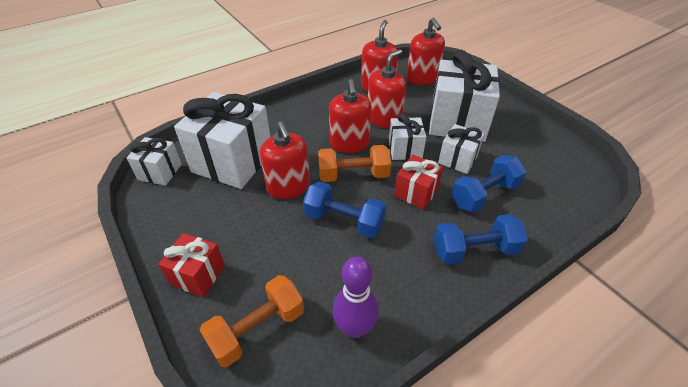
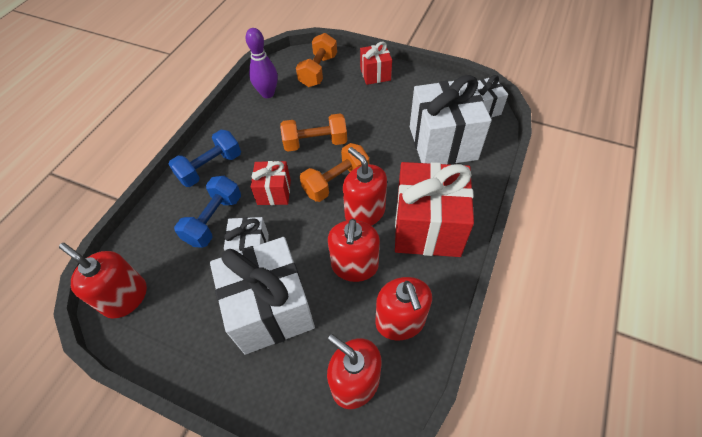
camera: 150 degrees right, 10 degrees up
(288, 187) = (378, 146): red soap dispenser -> red soap dispenser (125, 297)
(314, 117) = (427, 227): none -> red gift
(344, 220) = (315, 143): blue dumbbell -> orange dumbbell
(405, 149) = (308, 234): white gift -> none

